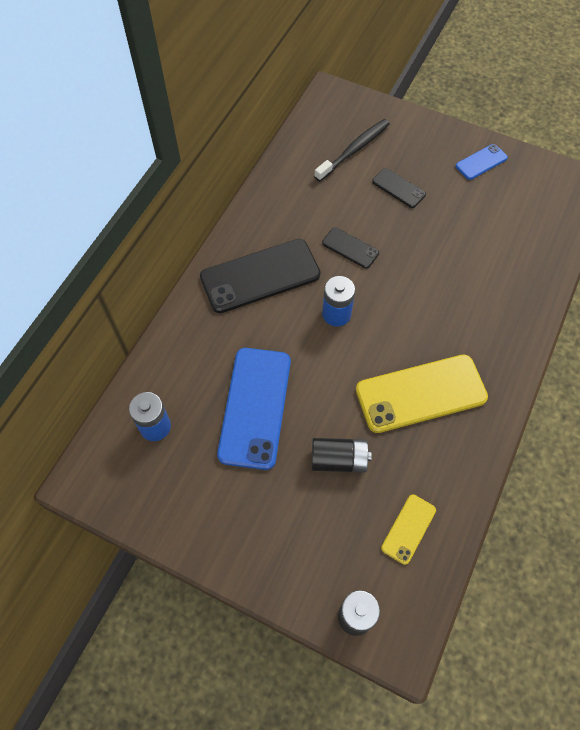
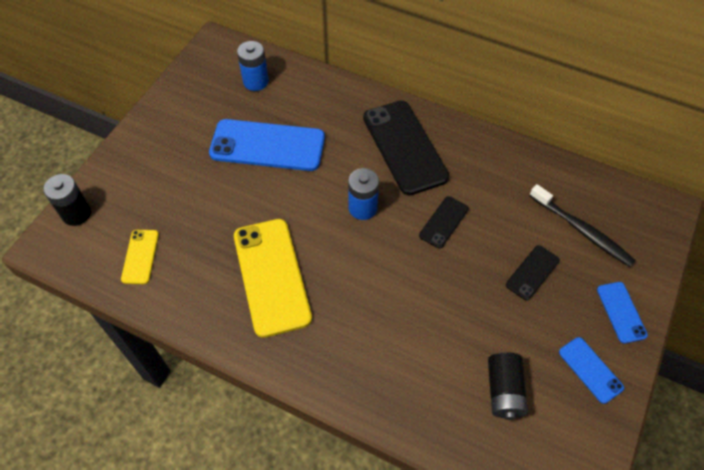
camera: 90 degrees right, 5 degrees down
(339, 460) = (211, 206): black battery -> black battery (504, 391)
(408, 529) = (140, 256): yellow phone -> yellow phone turned 60 degrees clockwise
(429, 136) = (621, 312): none -> blue phone

